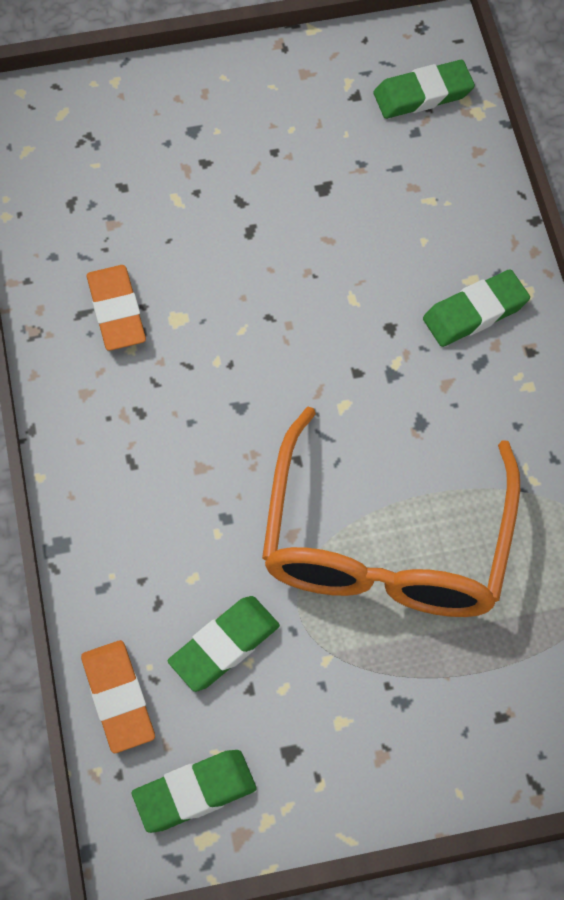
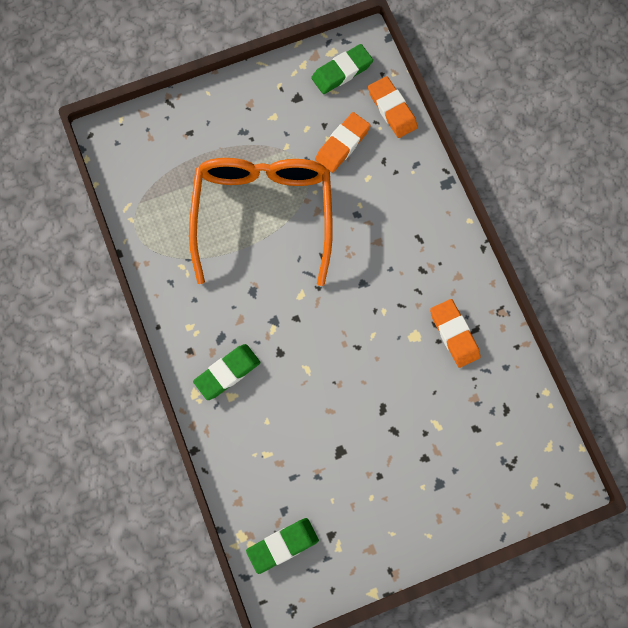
camera: 170 degrees right, 10 degrees up
(224, 646) = (342, 144): green eraser -> orange eraser

